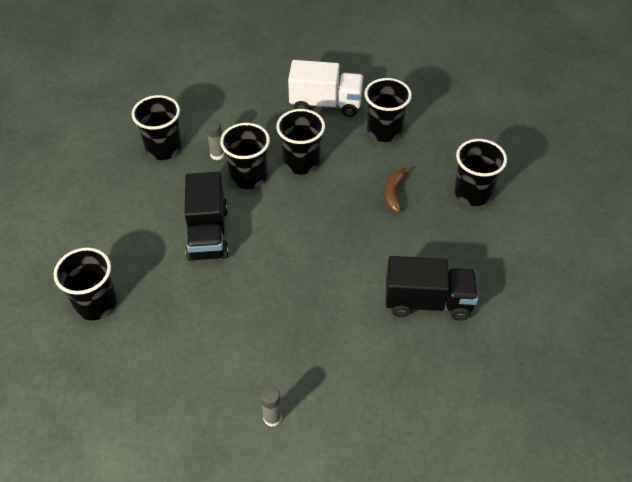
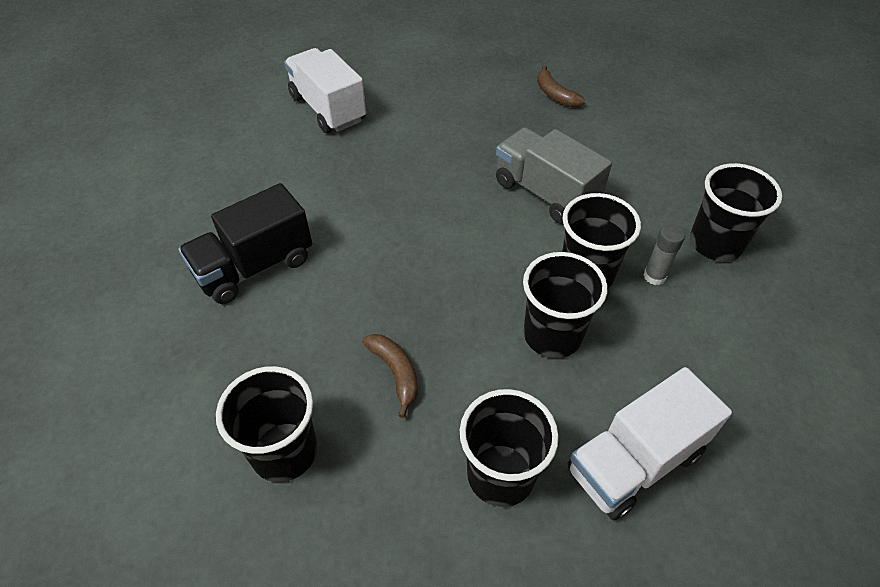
camera: 140 degrees right, 0 degrees up
(96, 304) = (555, 94): black cup -> brown banana
(208, 233) = (545, 193): black truck -> grey truck
(272, 418) = (328, 109): grey glue stick -> white truck

